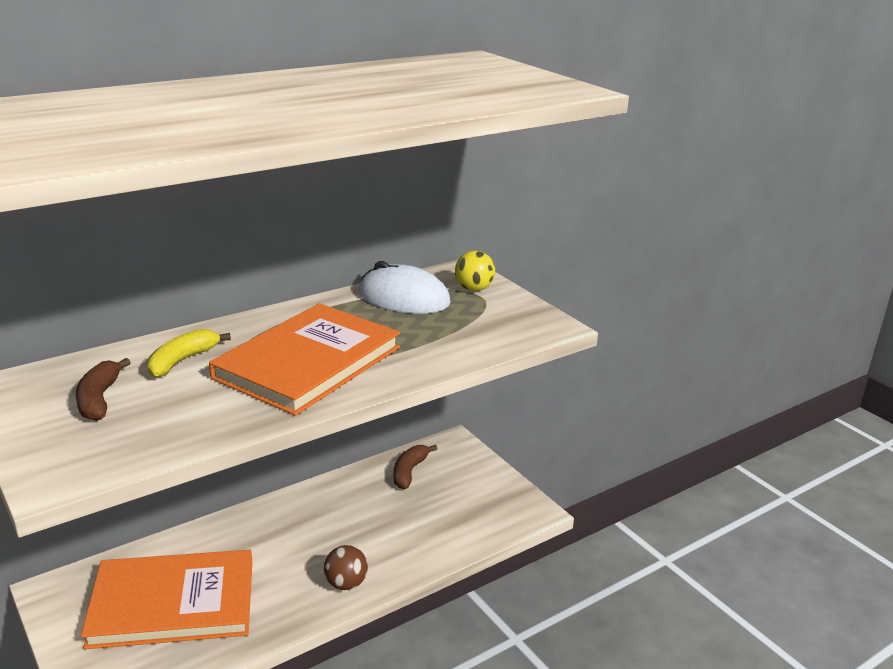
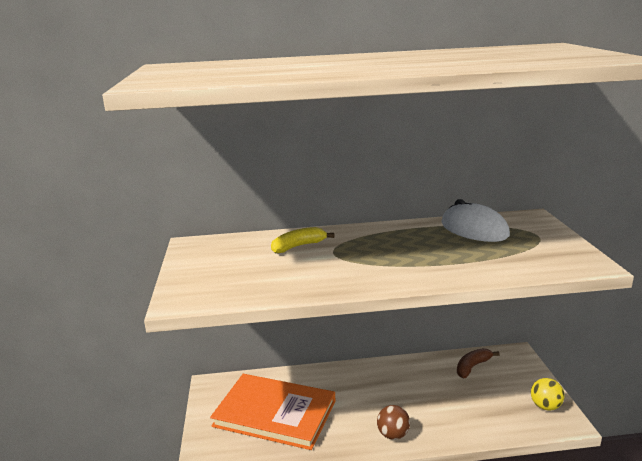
camera: 30 degrees right, 5 degrees down
(99, 399) = (235, 260): brown banana -> none
(308, 362) = (379, 260): orange book -> none
(474, 289) = (534, 230): yellow ball -> yellow ball (545, 406)

